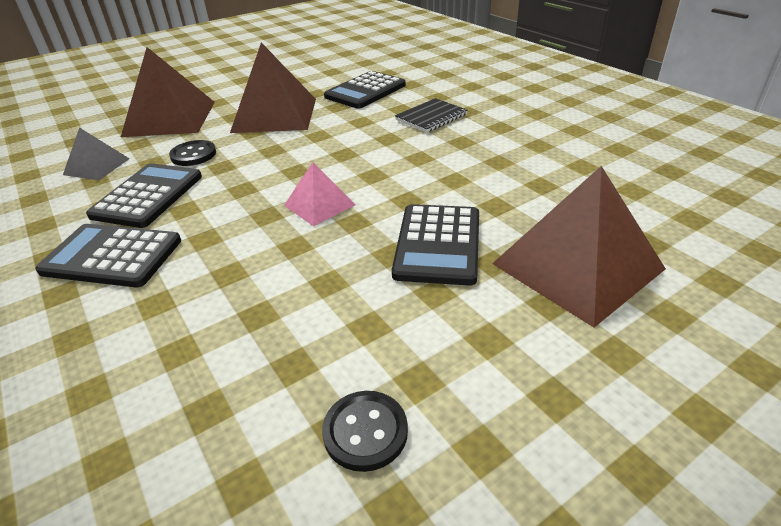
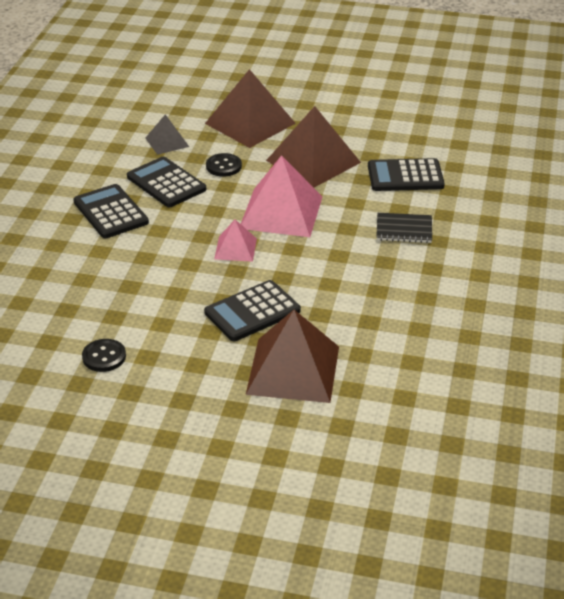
camera: 45 degrees right, 0 degrees up
(148, 196) = (166, 183): black calculator -> black calculator turned 105 degrees counterclockwise
(311, 157) = (281, 212): none -> pink pyramid

